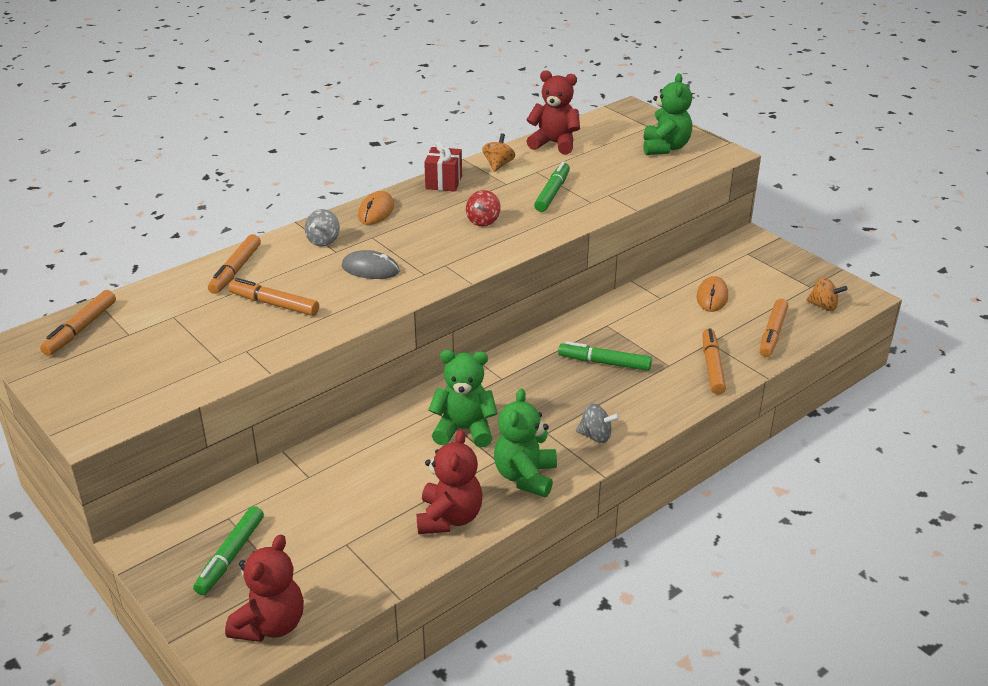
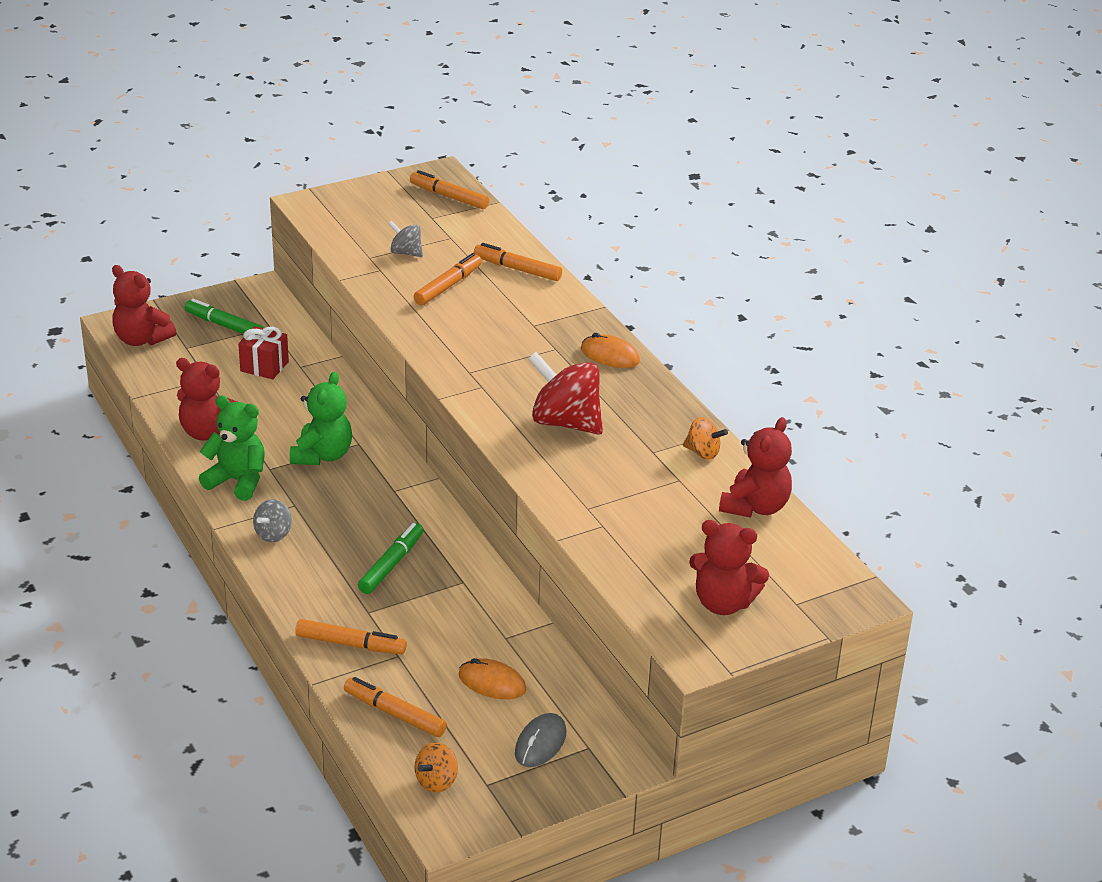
camera: 100 degrees right, 0 degrees up
(323, 241) = (557, 319): grey spinning top -> grey spinning top (406, 253)
(370, 269) = (490, 341): grey mouse -> grey mouse (540, 743)
(444, 182) = (667, 407): red gift -> red gift (264, 366)
(483, 221) = (565, 422): red spinning top -> red spinning top, size x1.95
(552, 193) = (618, 482): green marker -> none
(665, 148) = (723, 603): green teddy bear -> red teddy bear

